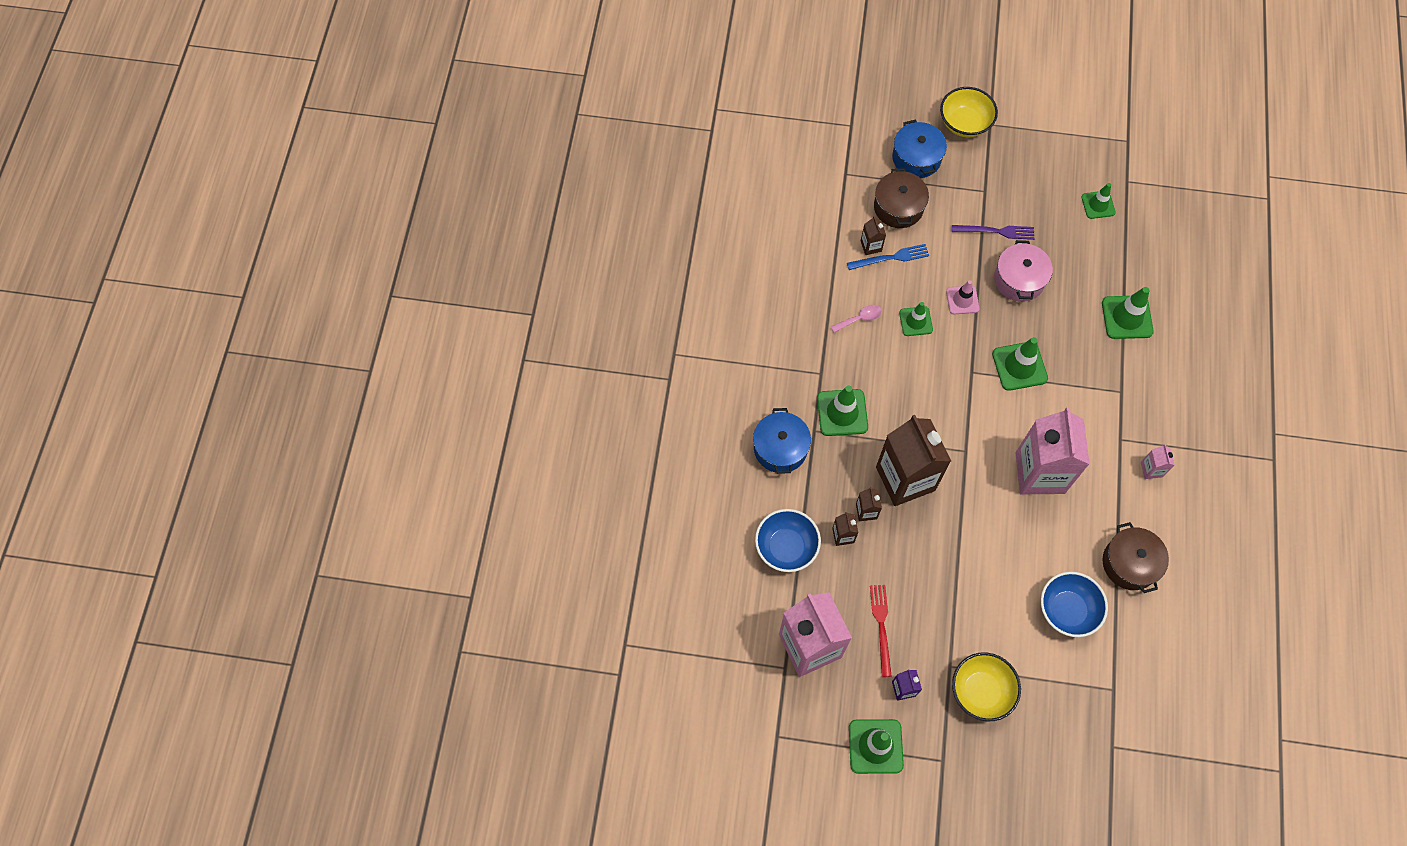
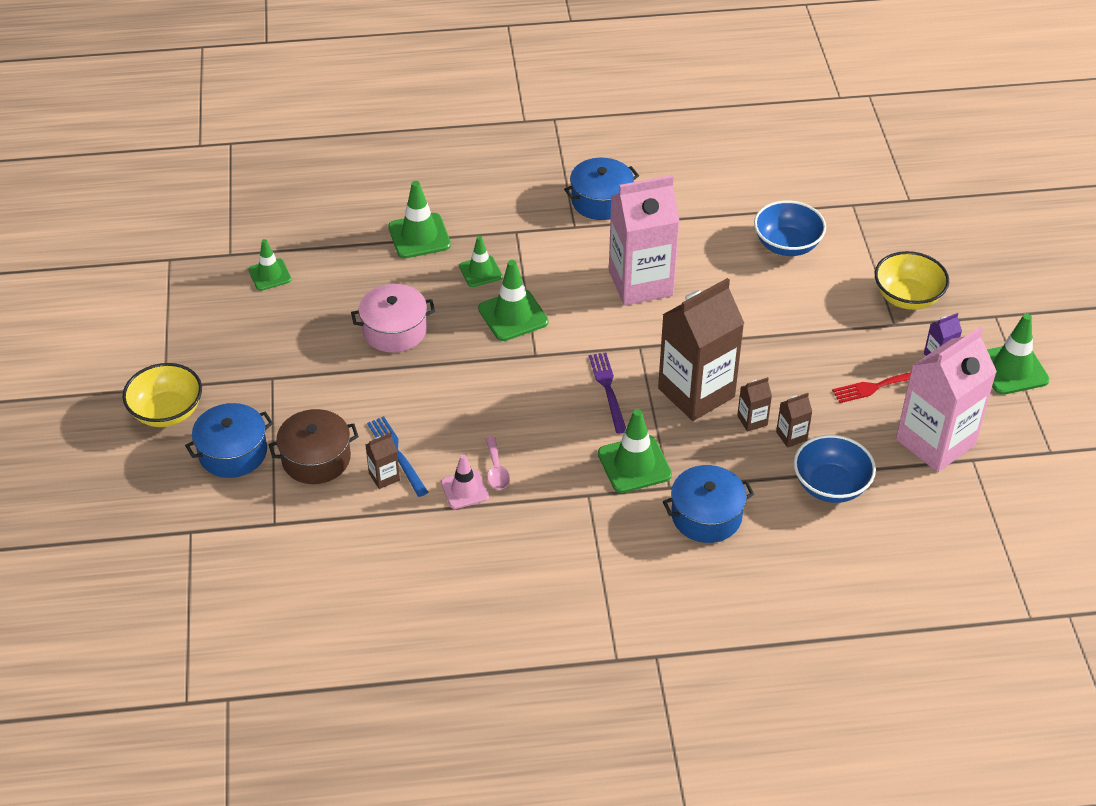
camera: 105 degrees left, 20 degrees down
(860, 318) = (496, 470): pink spoon -> pink spoon turned 150 degrees counterclockwise
(915, 321) = (483, 415): green traffic cone -> green traffic cone (480, 271)
(962, 300) = (439, 377): pink traffic cone -> pink traffic cone (464, 490)
(996, 231) = (330, 359): purple fork -> purple fork (608, 389)
(1129, 563) = (714, 206): brown pot -> none
(1151, 469) = (601, 201): pink carton -> blue pot

